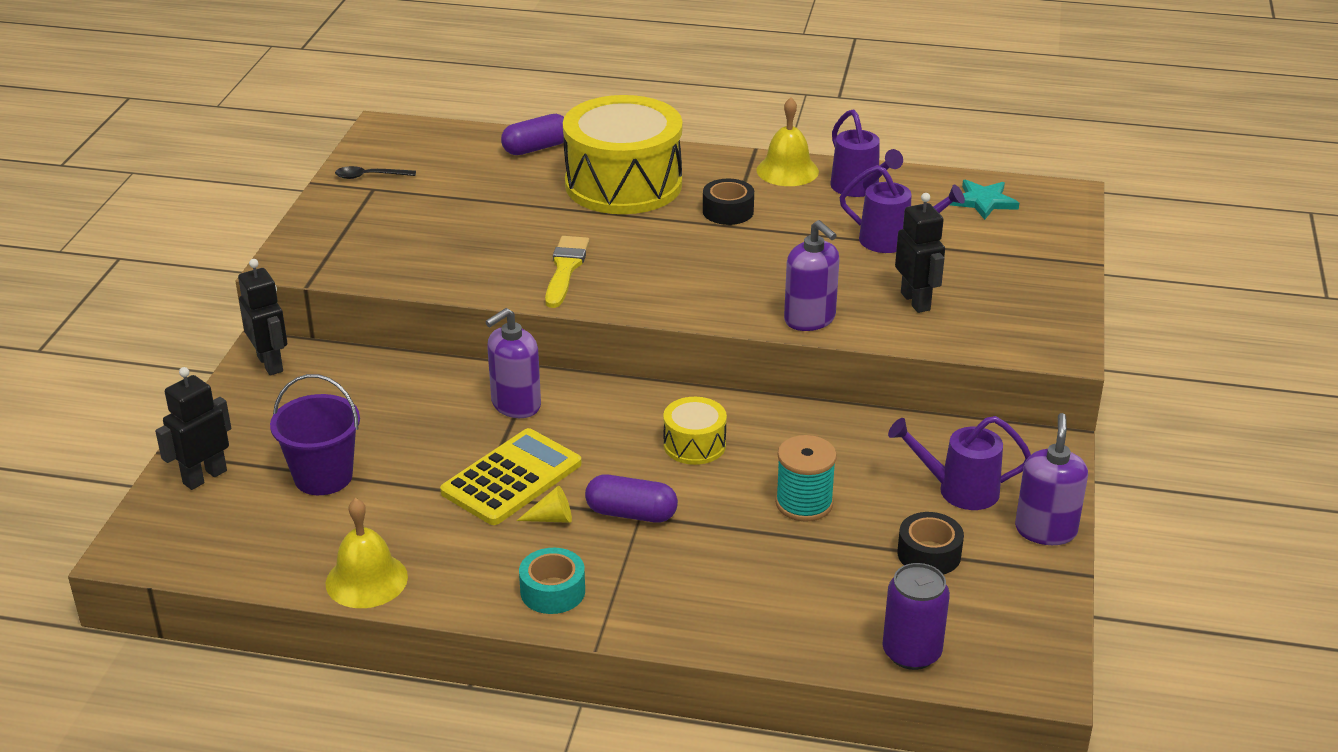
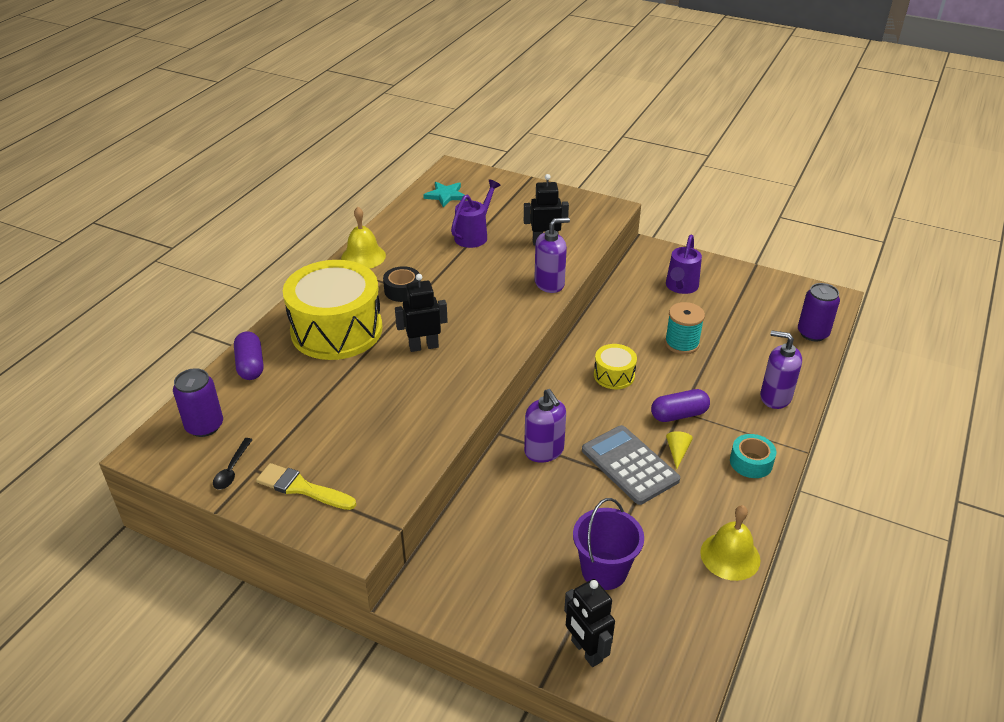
camera: 75 degrees left, 5 degrees up
(270, 364) = (435, 594): black robot -> black robot (423, 346)
(429, 147) = (204, 426): none -> purple can
(511, 478) = (629, 465): yellow calculator -> grey calculator
(565, 269) = (442, 376): yellow brush -> yellow brush (302, 488)
(631, 513) = (679, 415): purple capsule -> purple capsule turned 45 degrees clockwise
(859, 189) = (404, 234): purple watering can -> none
(929, 554) = (734, 309): black tape -> none
(1045, 530) = (719, 268): purple soap dispenser -> purple soap dispenser (775, 397)

